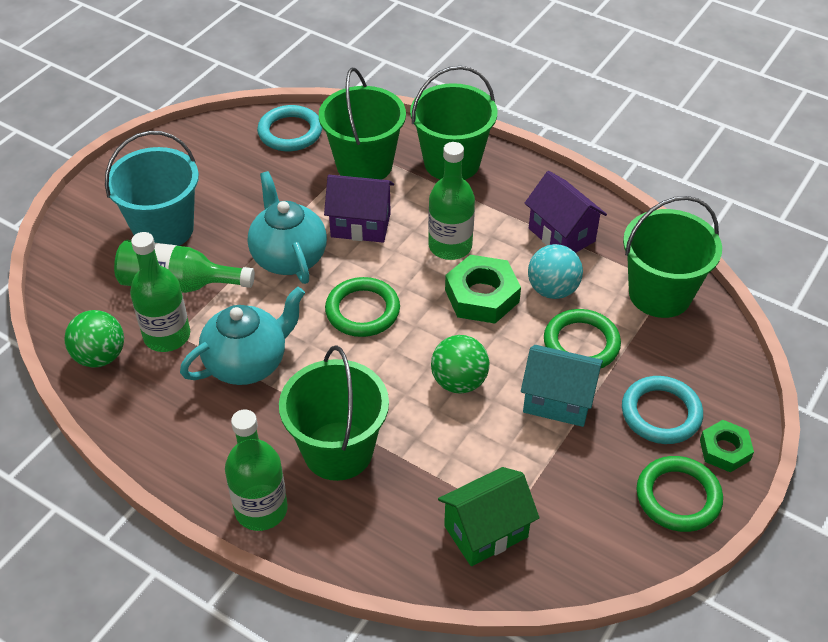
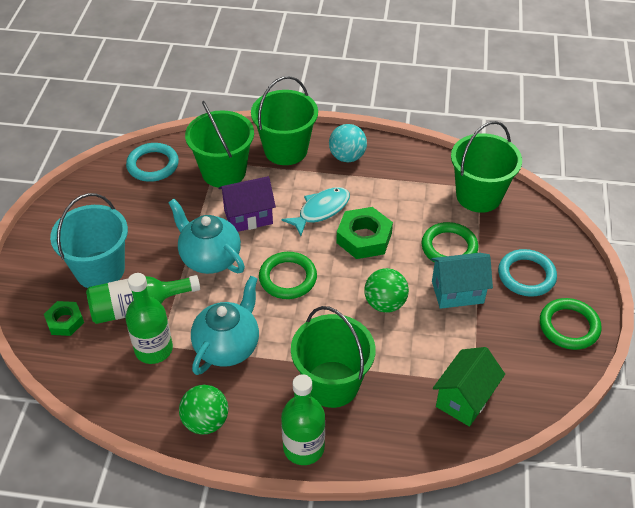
camera: 25 degrees left, 0 degrees up
(100, 356) = (111, 384): green ball -> green ball (206, 421)
(450, 246) = (321, 210): green bottle -> turquoise fish
(552, 289) = (408, 217): turquoise ball -> turquoise ball (347, 157)
(561, 235) = (391, 177): purple house -> none
(724, 450) = (578, 284): green nut -> green nut (65, 321)

